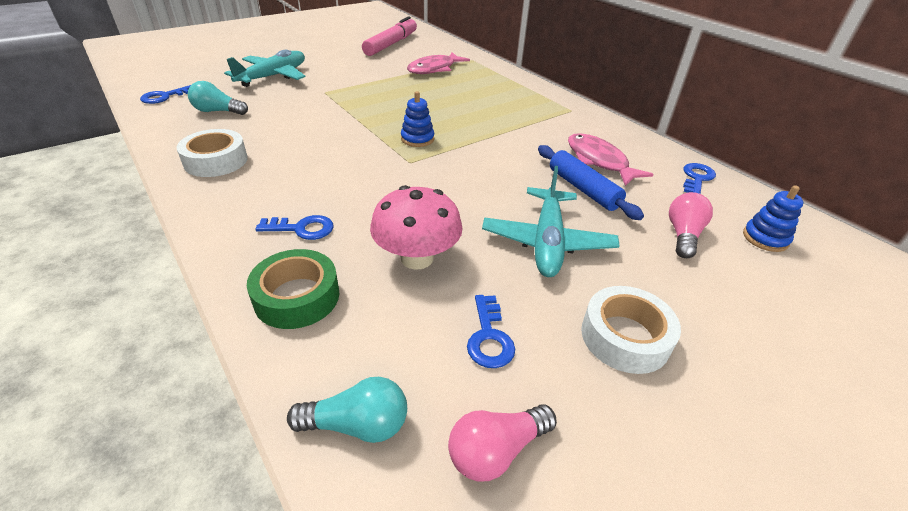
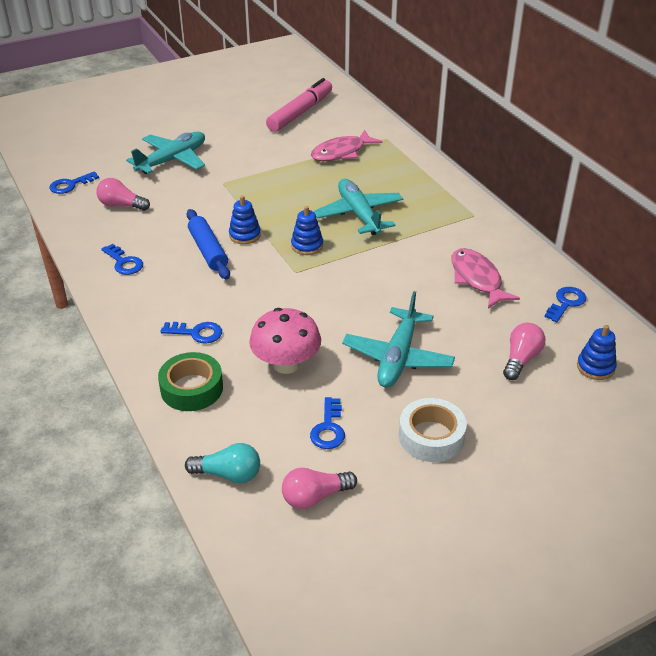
camera: 10 degrees right, 0 degrees up
(216, 161) = (124, 262): white tape -> blue key
(218, 111) = (121, 205): turquoise light bulb -> pink light bulb
(351, 132) = (245, 235): none -> blue stacking toy
(463, 112) = (359, 214): none -> turquoise plane
(583, 189) = (449, 309): blue rolling pin -> blue rolling pin (208, 250)

